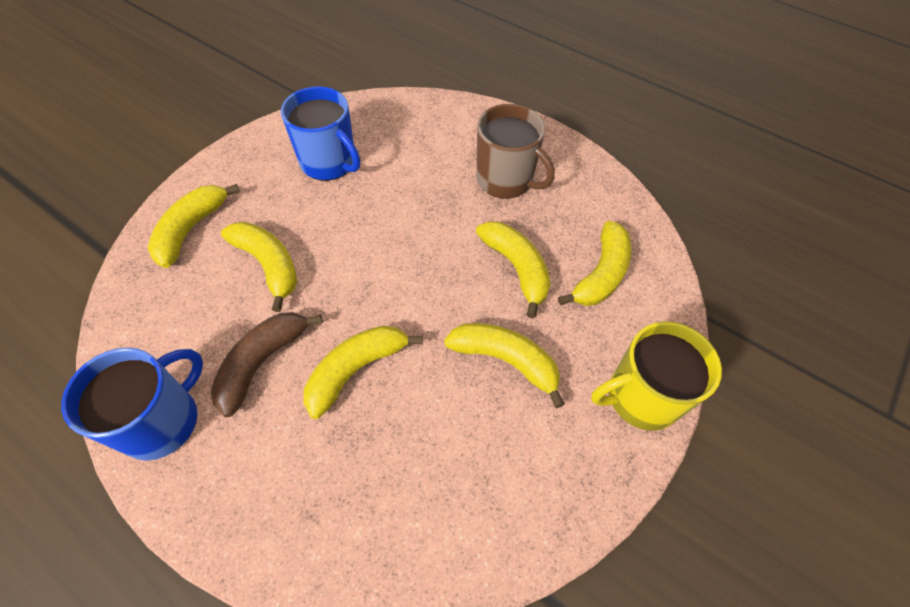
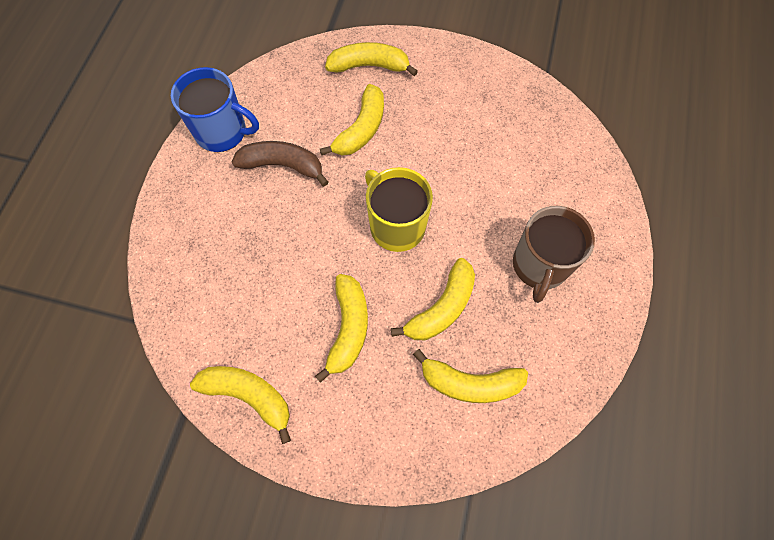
camera: 70 degrees right, 10 degrees up
(329, 163) = (481, 120): blue mug -> none
(356, 370) = (299, 226): yellow banana -> yellow banana (249, 396)
(641, 397) = (357, 448): yellow mug -> yellow mug (396, 226)

